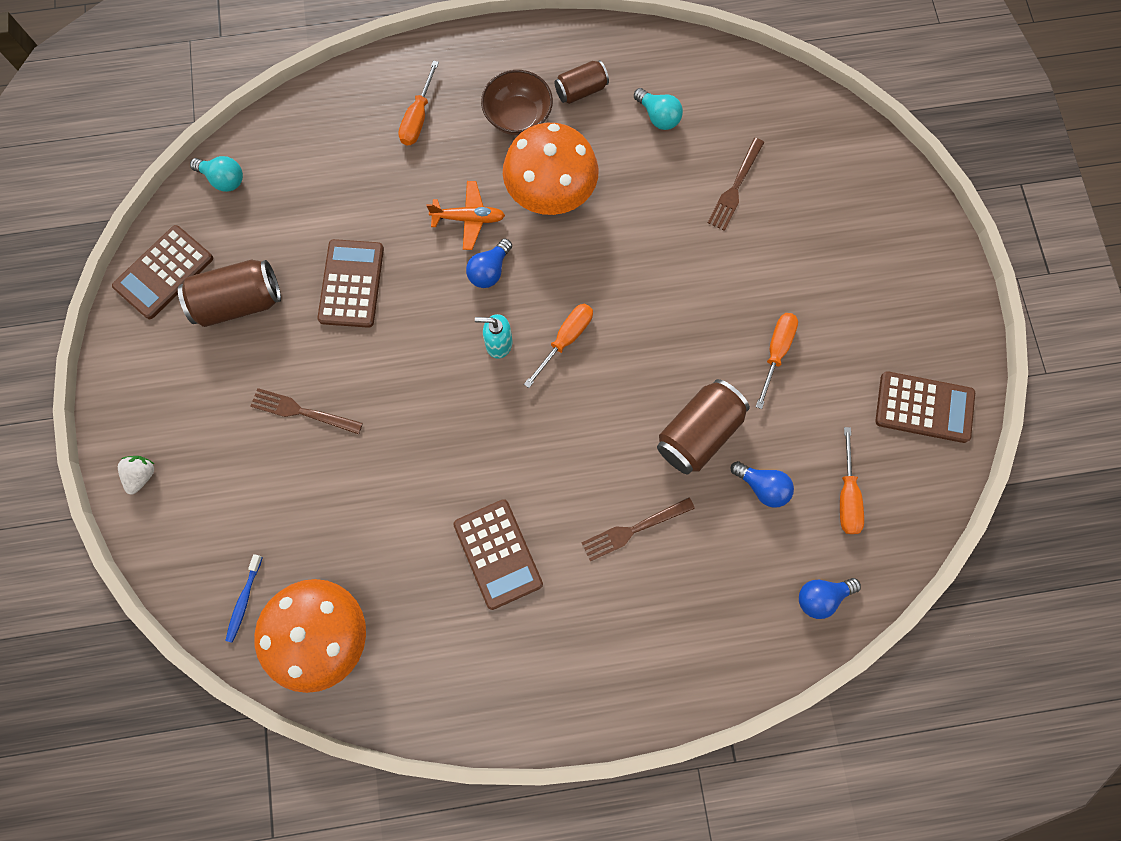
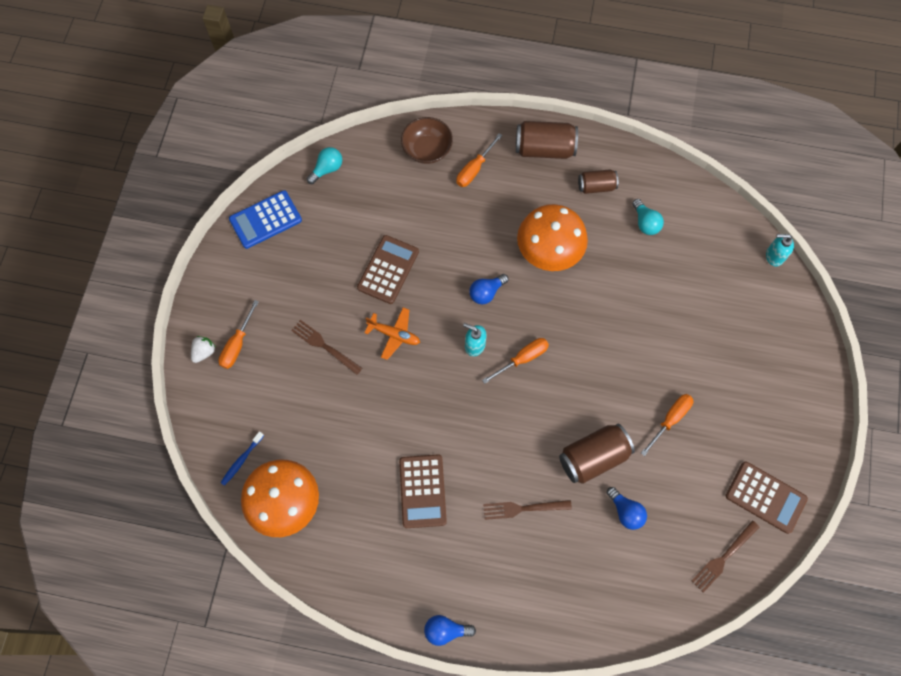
camera: 20 degrees right, 5 degrees down
(164, 272) = (265, 220): brown calculator -> blue calculator
(223, 179) = (327, 169): turquoise light bulb -> turquoise light bulb turned 90 degrees counterclockwise
(239, 302) = (308, 257): brown can -> brown can (544, 149)
(468, 218) = (485, 251): orange plane -> orange plane (394, 334)
(518, 116) = (545, 190): brown bowl -> brown bowl (427, 149)
(735, 188) = (683, 292): brown fork -> brown fork (723, 558)
(821, 596) = (640, 605): blue light bulb -> blue light bulb (445, 630)
(829, 107) = (774, 256): none -> turquoise soap dispenser
(847, 495) = (685, 540): orange screwdriver -> orange screwdriver (237, 344)

